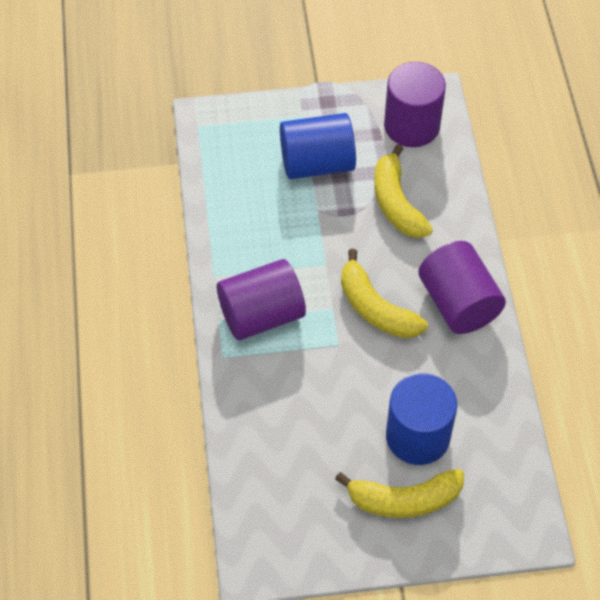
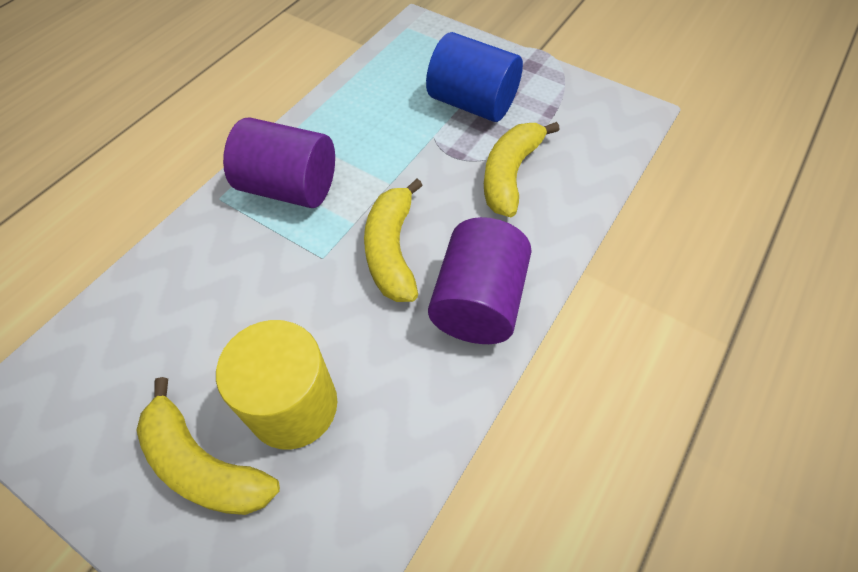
camera: 40 degrees right, 0 degrees up
(412, 126) = (591, 123): purple cylinder -> none
(418, 436) = (293, 406): blue cylinder -> yellow cylinder

